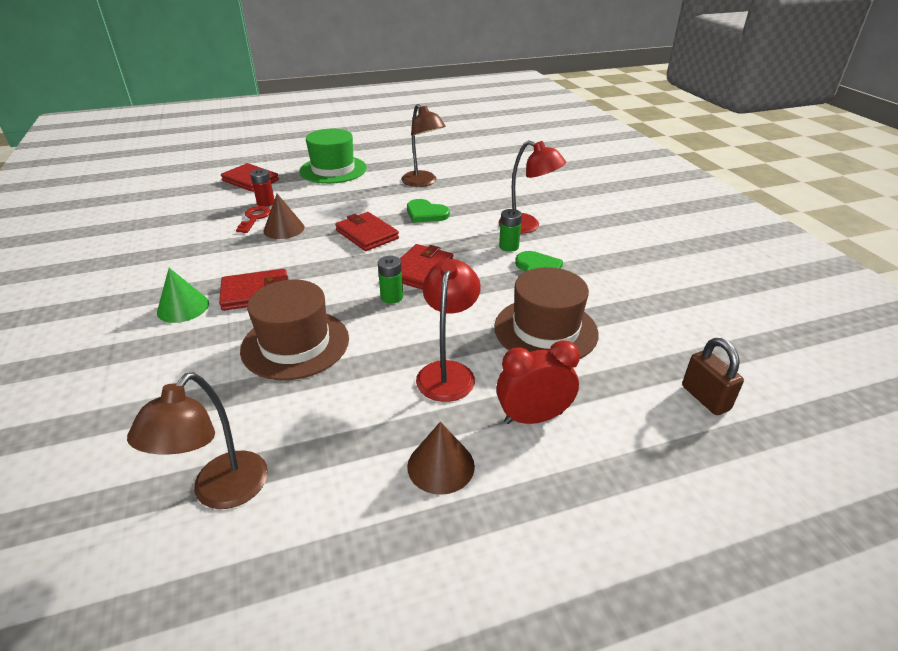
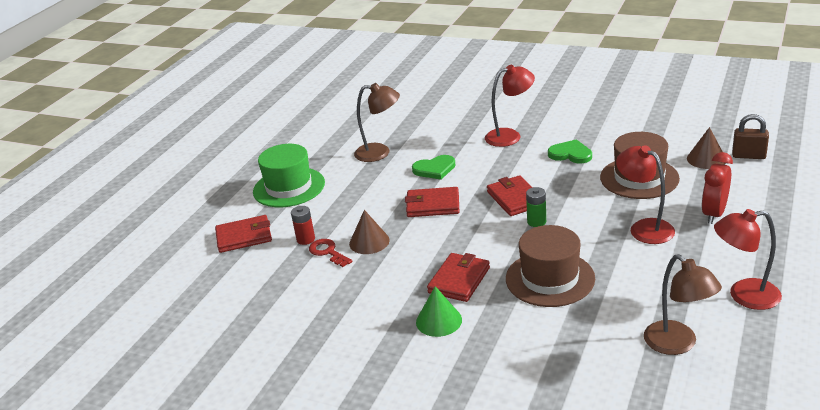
camera: 45 degrees left, 5 degrees down
(368, 518) = (744, 295): none -> red lamp
(441, 466) = (724, 258): brown cone -> brown cone (706, 159)
(509, 246) = (528, 153): green battery -> none

